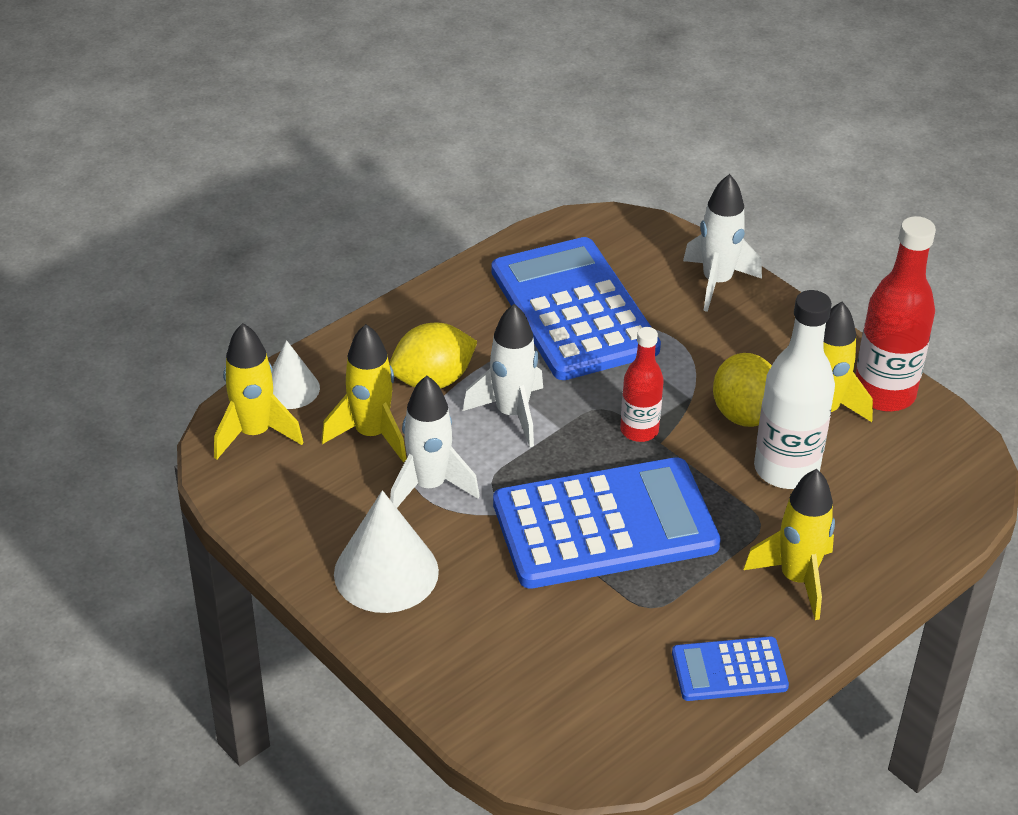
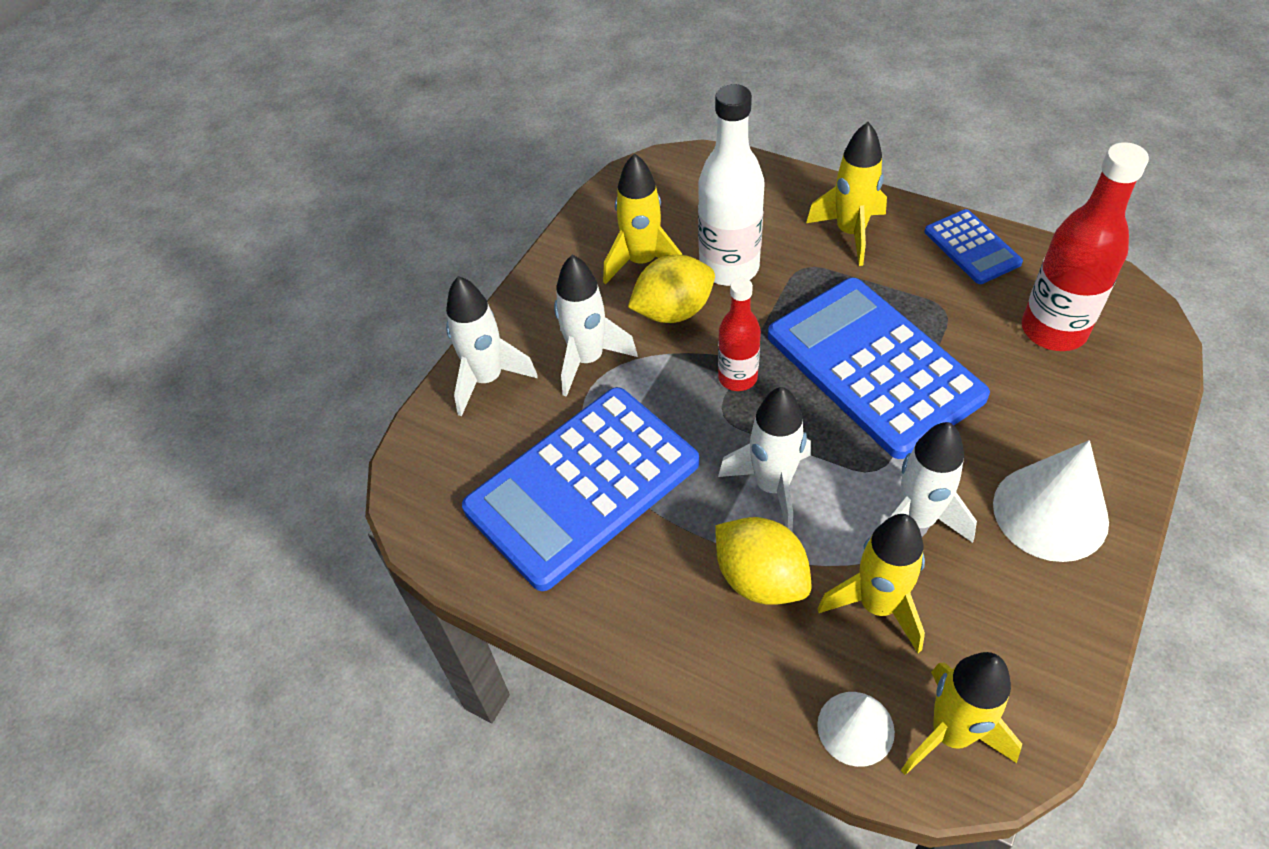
camera: 105 degrees left, 10 degrees up
(709, 345) = (588, 359): none -> white rocket
(884, 393) = (599, 230): red bottle -> red bottle (1053, 330)

